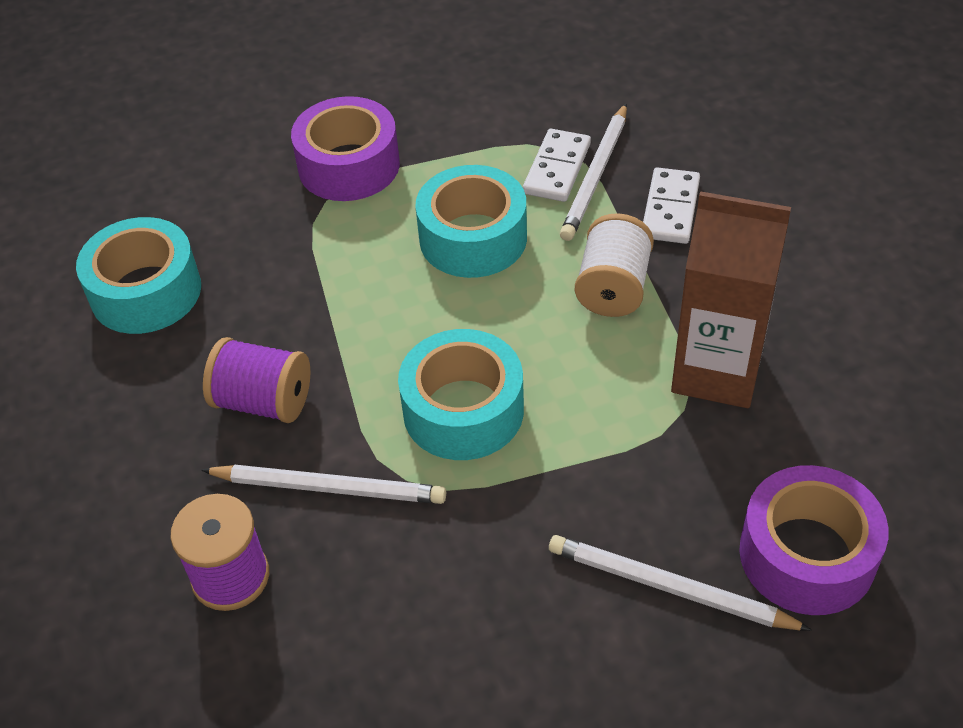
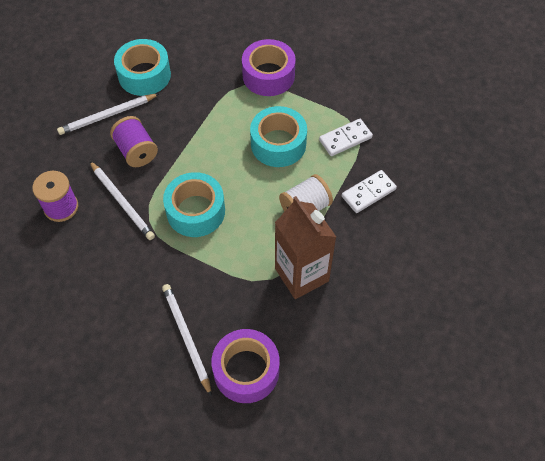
camera: 40 degrees right, 10 degrees up
(596, 175) = (357, 154): white pencil -> white pencil (108, 116)

